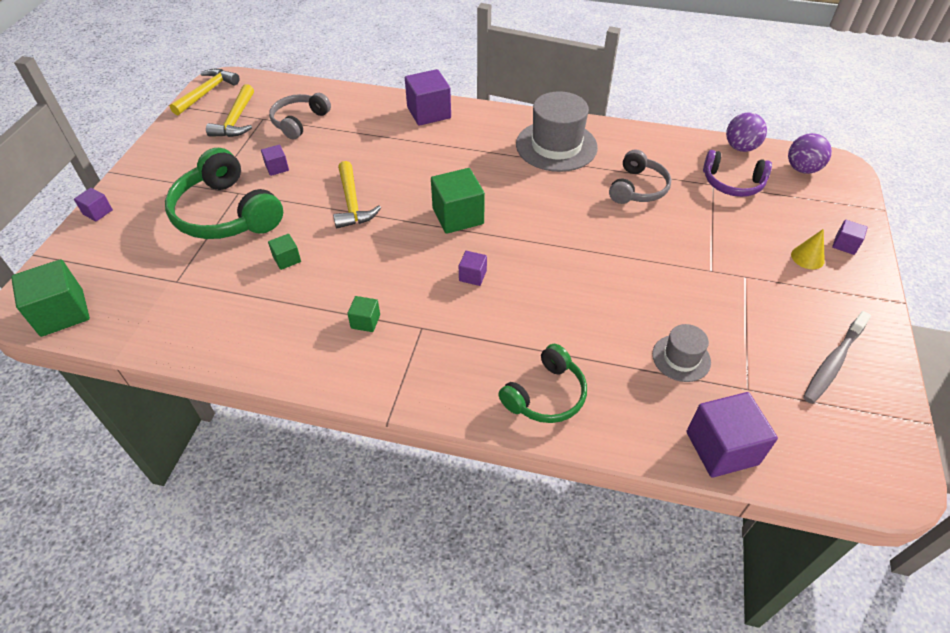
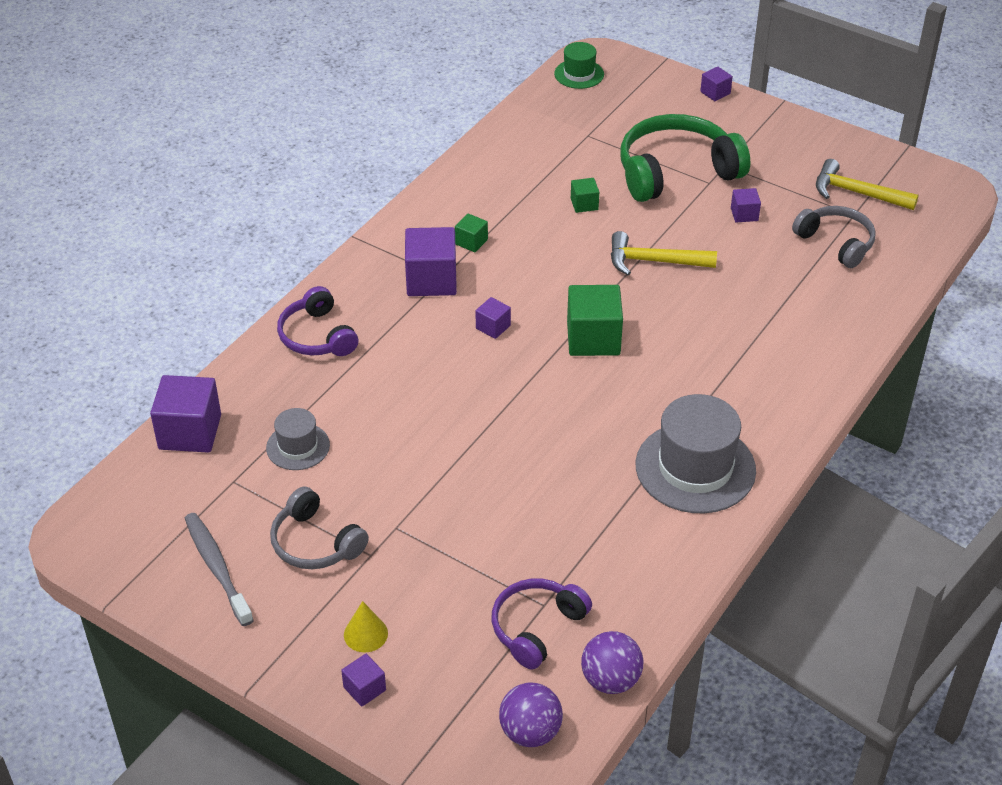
camera: 110 degrees right, 5 degrees down
(62, 313) = (579, 74): green cube -> green hat
(207, 93) = (929, 175): yellow hammer -> none
(429, 113) = (819, 361): purple cube -> purple cube (431, 280)
(545, 395) = (317, 336): green headphones -> purple headphones
(637, 188) = (571, 519): grey headphones -> grey headphones (315, 543)

